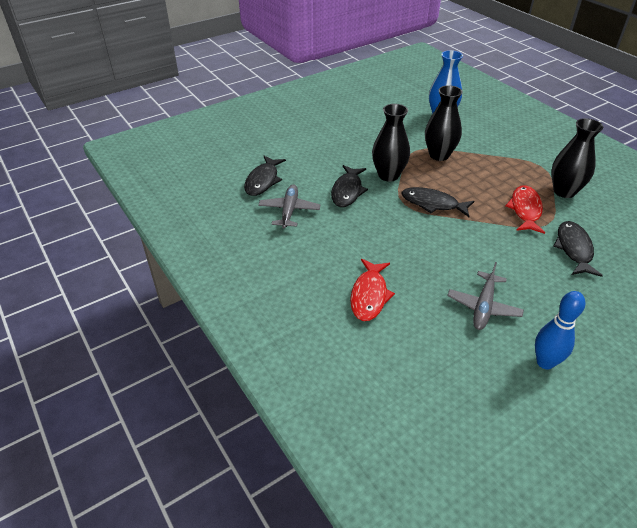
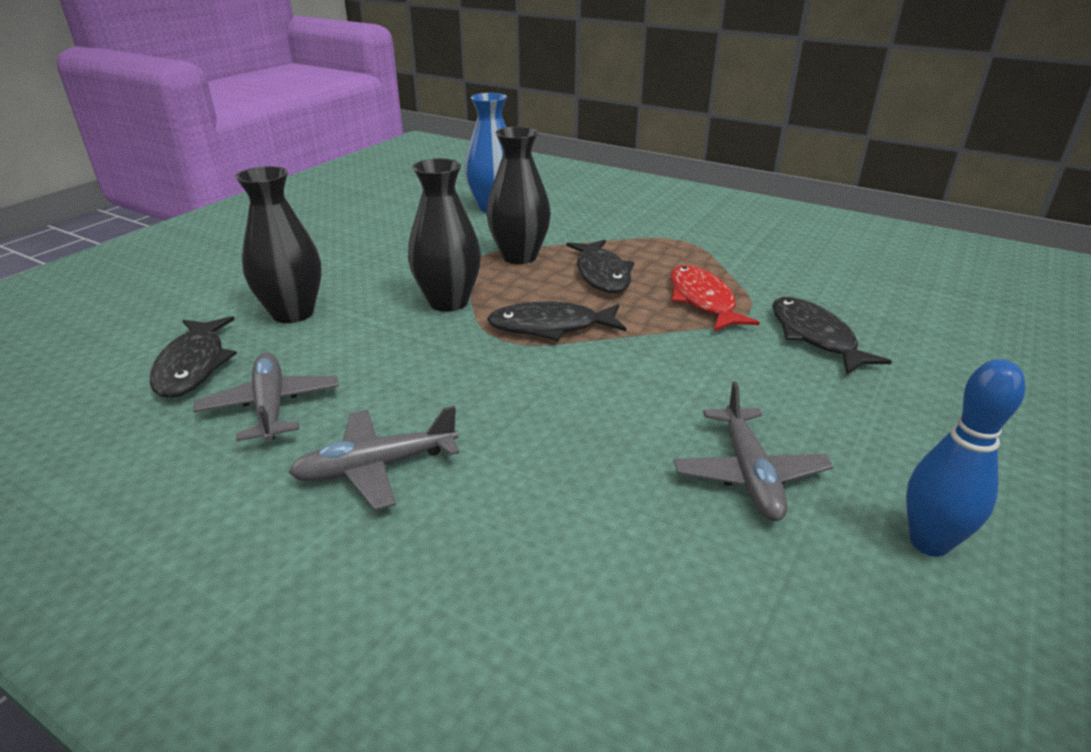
camera: 25 degrees left, 10 degrees down
(322, 252) = (376, 467): none -> grey plane
(347, 191) = (382, 343): black fish -> black fish (602, 274)
(369, 295) = (519, 526): red fish -> none
(564, 191) = (738, 264): black vase -> black vase (293, 313)

